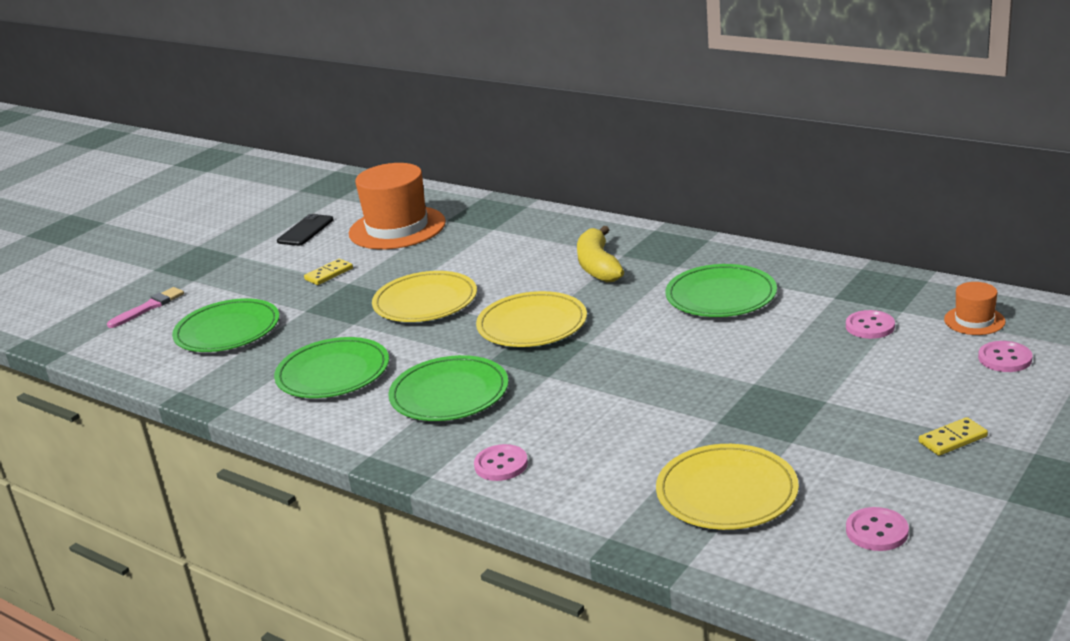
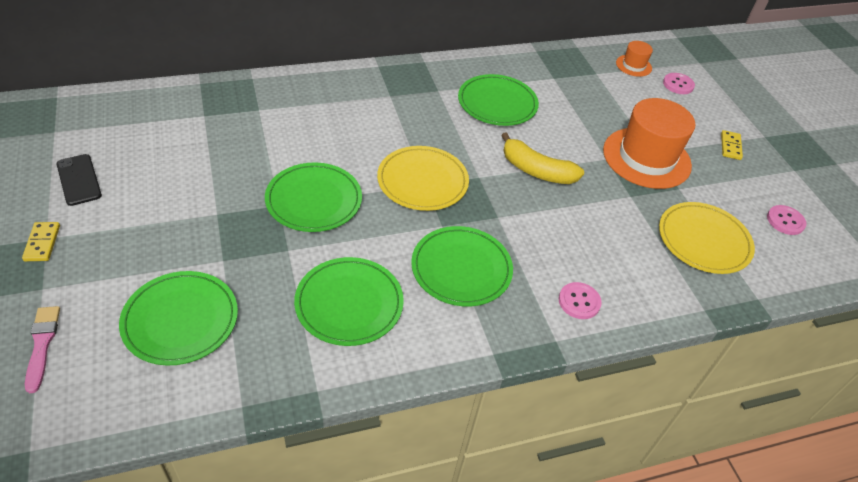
camera: 60 degrees left, 20 degrees up
(329, 274) = (183, 214): yellow domino -> yellow domino (42, 243)
(397, 228) = (171, 141): orange hat -> orange hat (646, 158)
(425, 302) = (314, 200): yellow plate -> green plate
(598, 266) = (389, 112): yellow banana -> yellow banana (536, 171)
(870, 326) = (598, 91): pink button -> none

